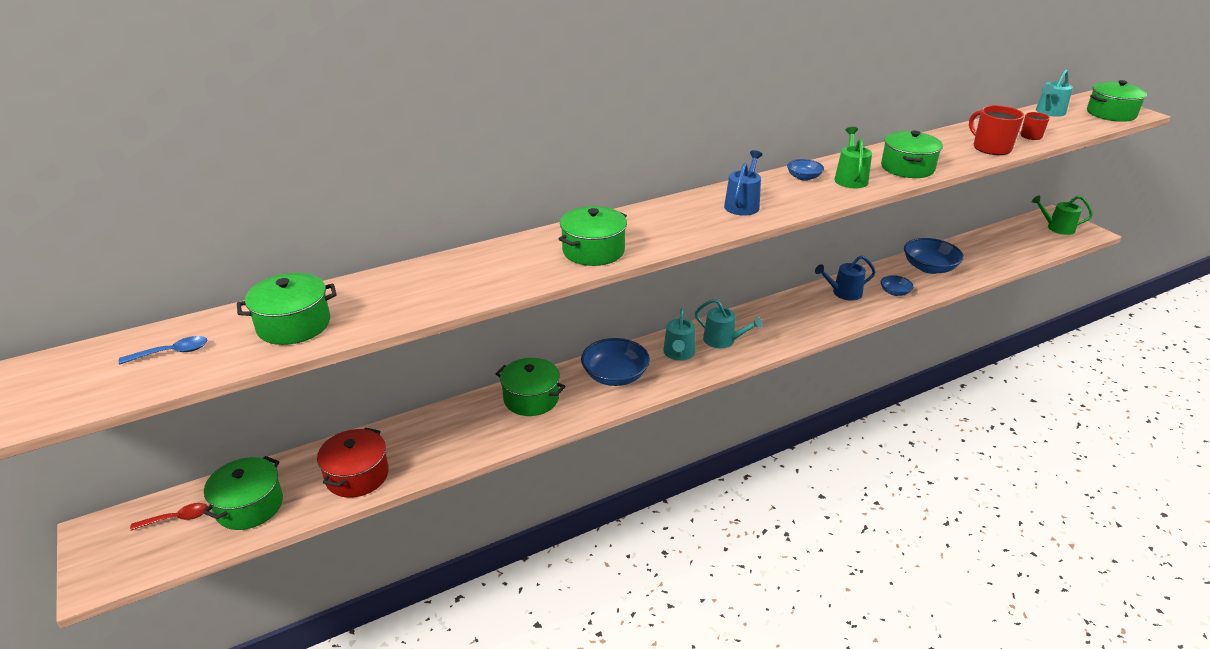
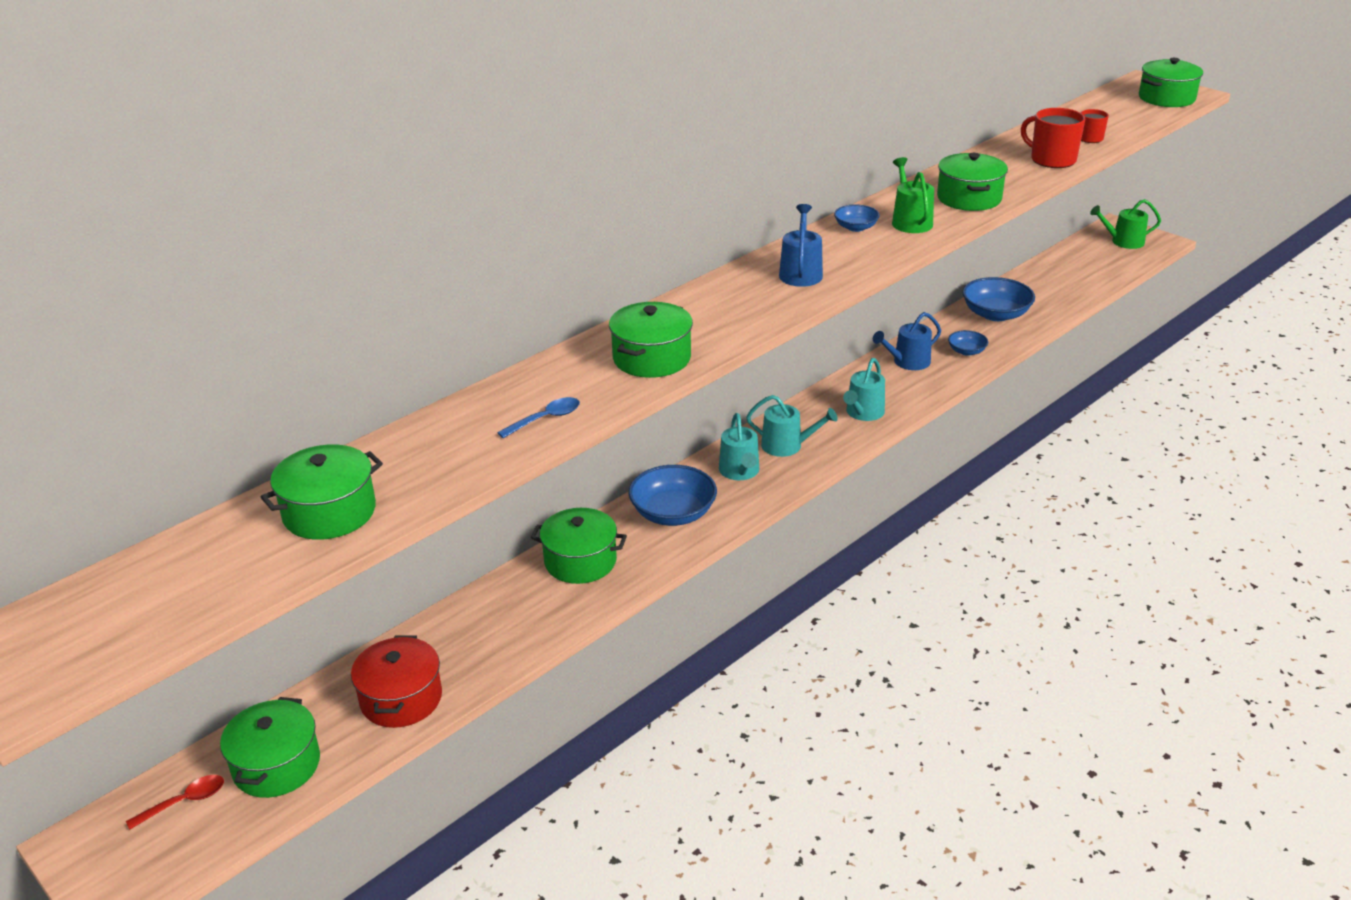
camera: 15 degrees left, 0 degrees up
(172, 352) = (191, 574): blue spoon -> blue spoon (546, 419)
(1049, 112) = (1099, 105): turquoise watering can -> turquoise watering can (863, 413)

